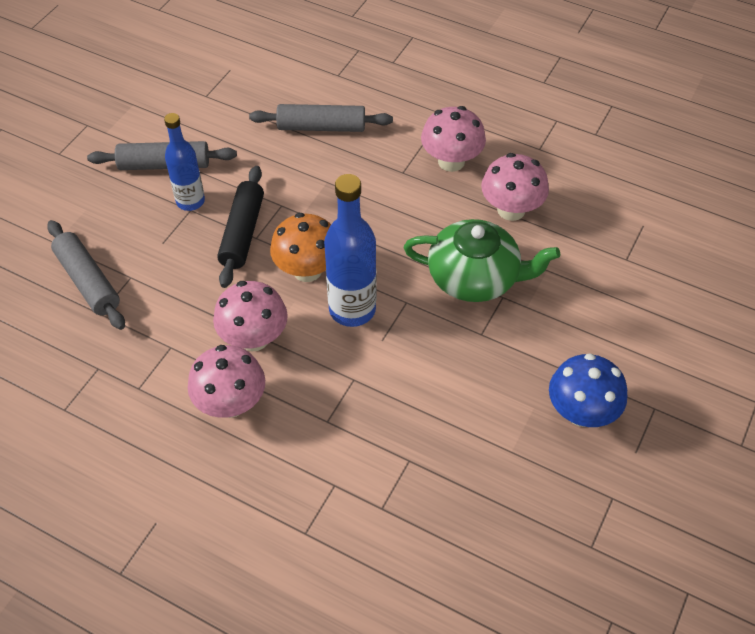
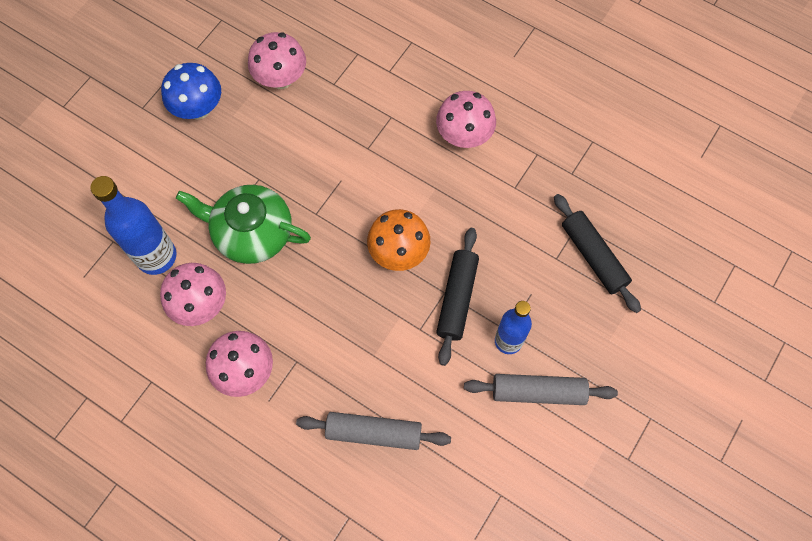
camera: 175 degrees left, 15 degrees up
(88, 281) = (593, 256): grey rolling pin -> black rolling pin
(254, 338) = (446, 189): pink mushroom -> pink mushroom (281, 78)
(352, 309) = (362, 210): blue bottle -> blue bottle (156, 256)

